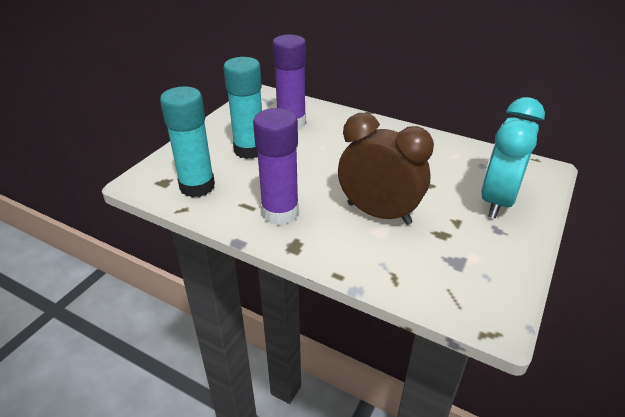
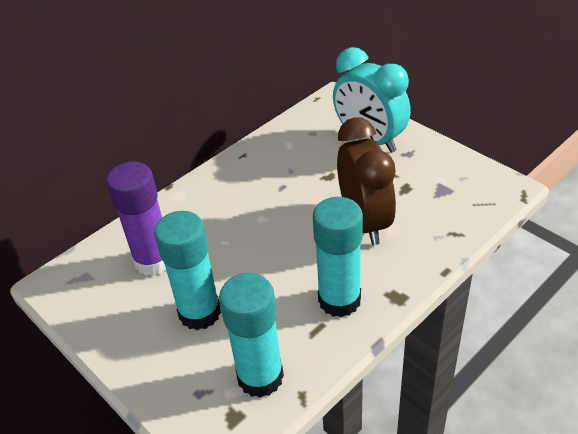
camera: 70 degrees left, 5 degrees up
(280, 212) = (339, 300): purple glue stick -> turquoise glue stick
(378, 213) = (364, 222): brown clock -> brown clock turned 120 degrees clockwise

